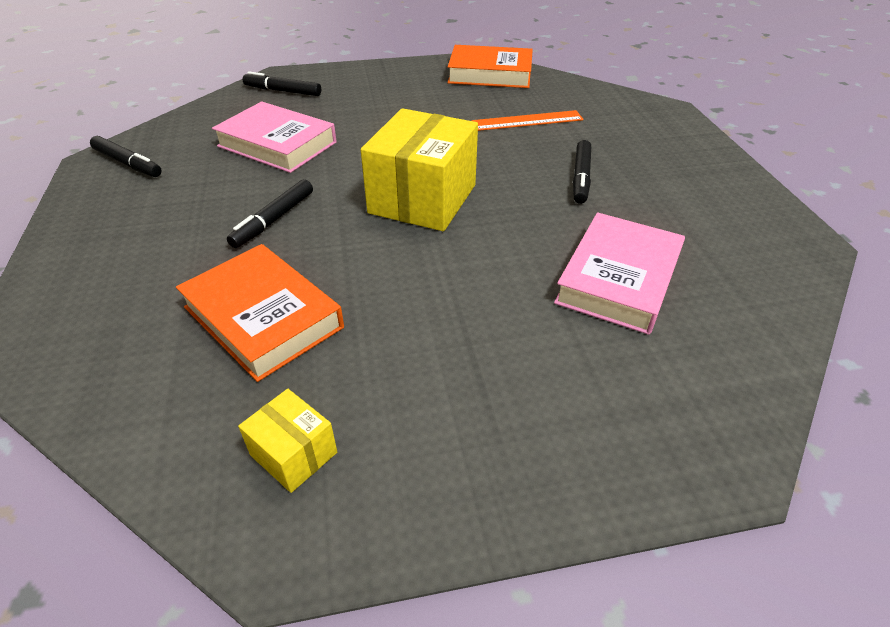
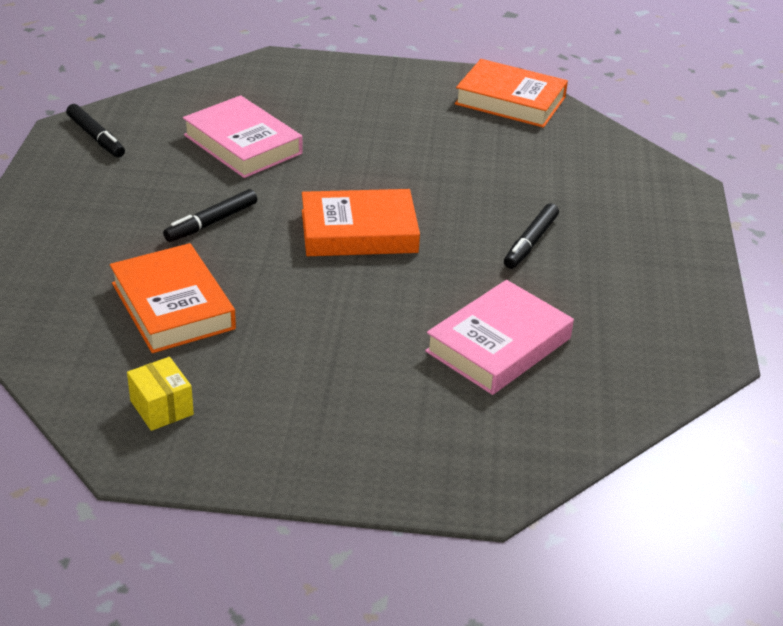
camera: 15 degrees right, 5 degrees down
(283, 91) = (271, 81): black marker -> none
(423, 199) = (359, 231): yellow box -> orange book
(527, 120) = (515, 167): orange ruler -> none

